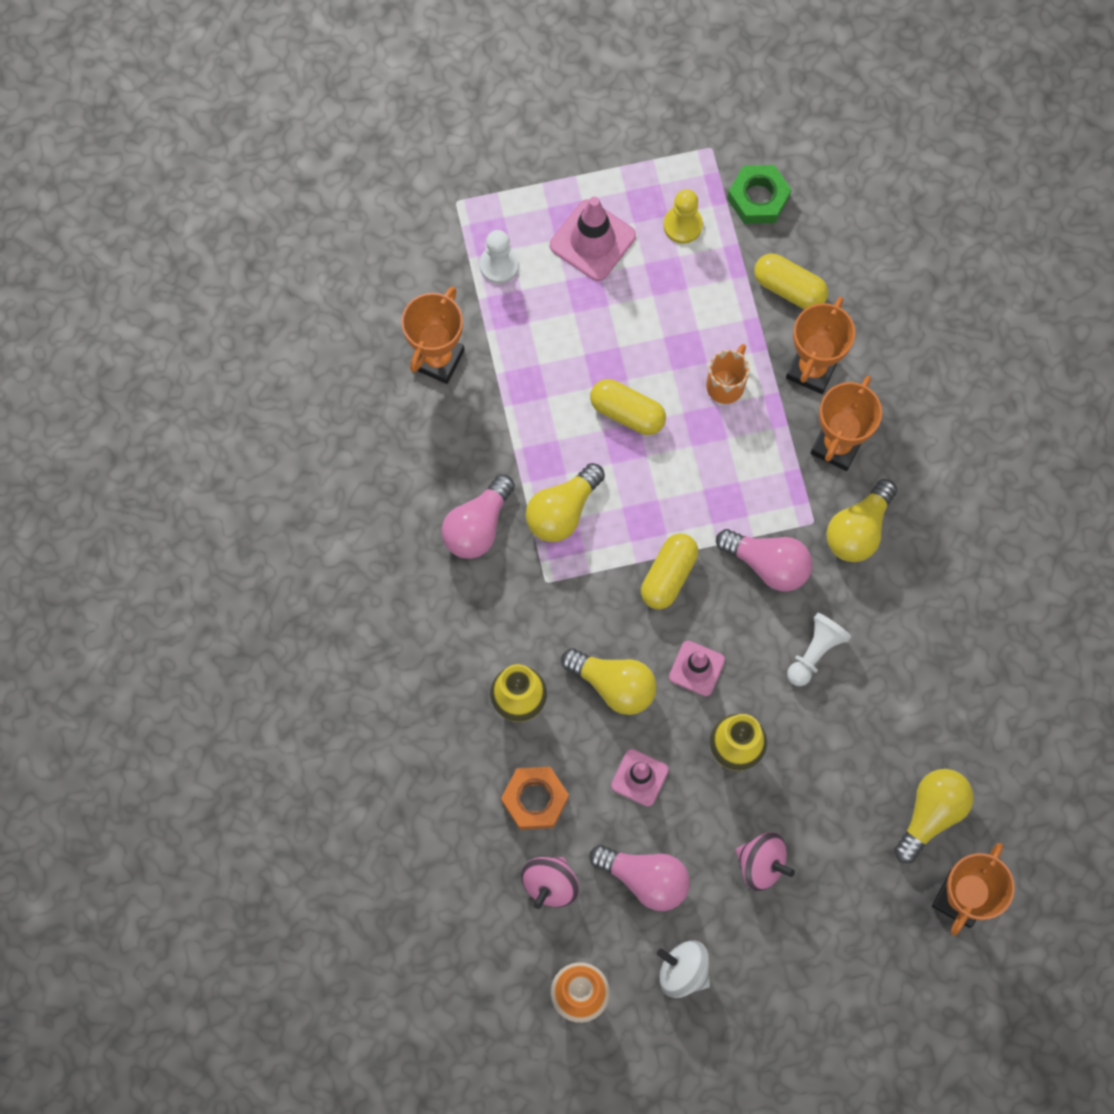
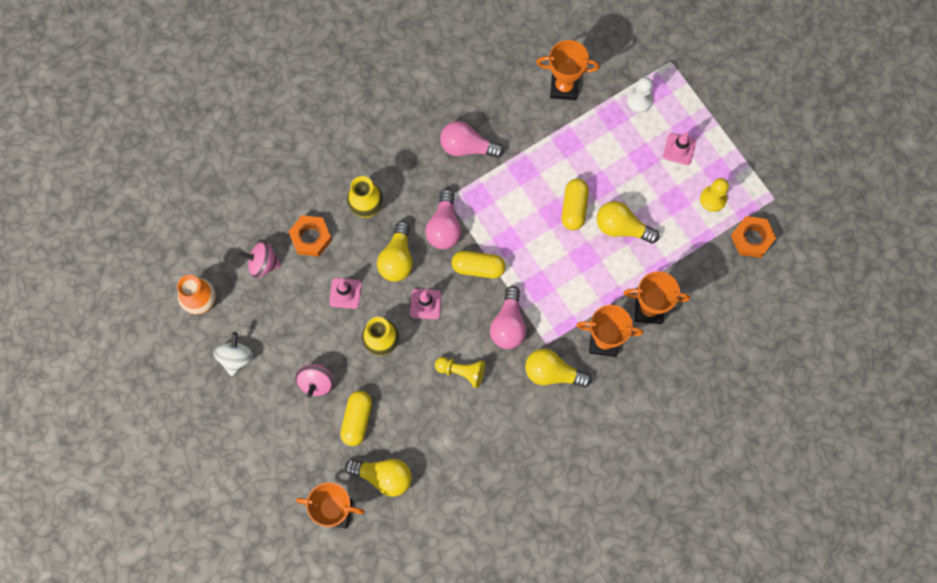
camera: 70 degrees right, 0 degrees up
(562, 511) = (495, 192): yellow light bulb -> yellow light bulb (621, 227)
(592, 240) = (679, 149): pink traffic cone -> pink traffic cone, size x0.64
(645, 878) = (284, 317): pink light bulb -> pink light bulb (444, 227)
(726, 384) = (616, 260): orange mug -> none
(758, 198) = (752, 239): green nut -> orange nut
(789, 288) = (698, 278): yellow capsule -> yellow capsule (357, 420)
(815, 652) = (462, 372): white pawn -> yellow pawn

